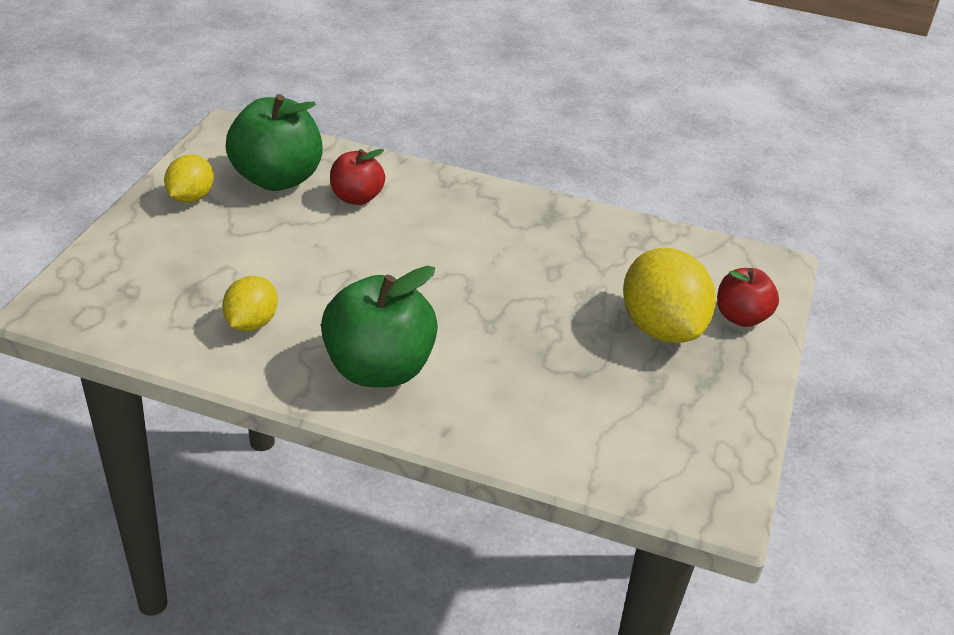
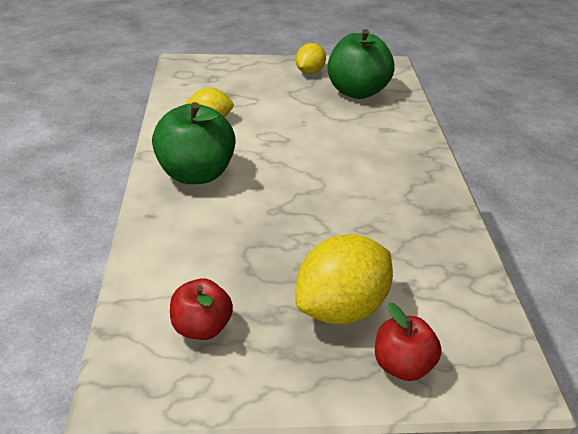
camera: 70 degrees right, 0 degrees up
(191, 197) = (309, 72): yellow lemon -> yellow lemon turned 60 degrees counterclockwise
(356, 198) = (367, 123): red apple -> red apple (202, 327)

